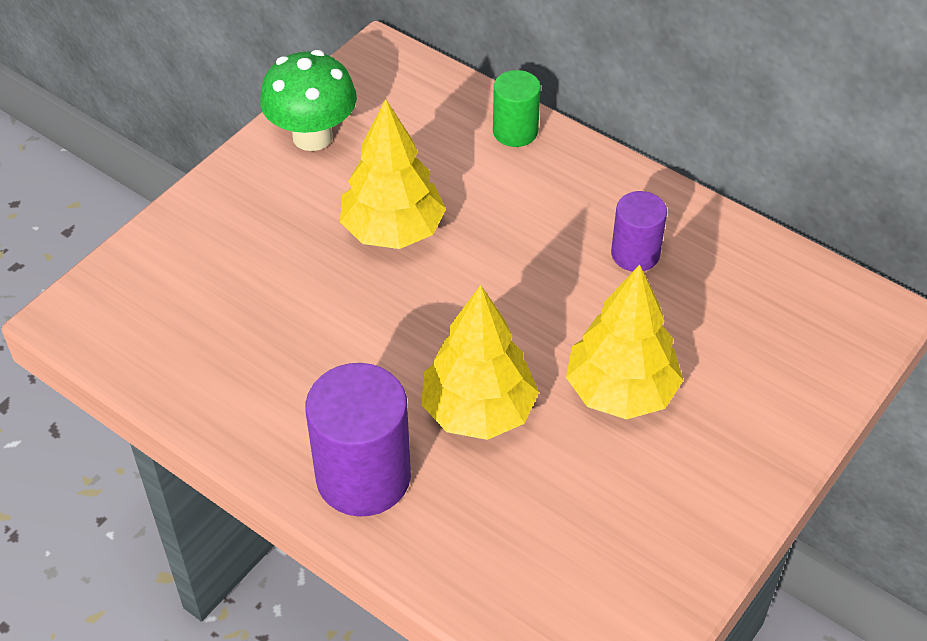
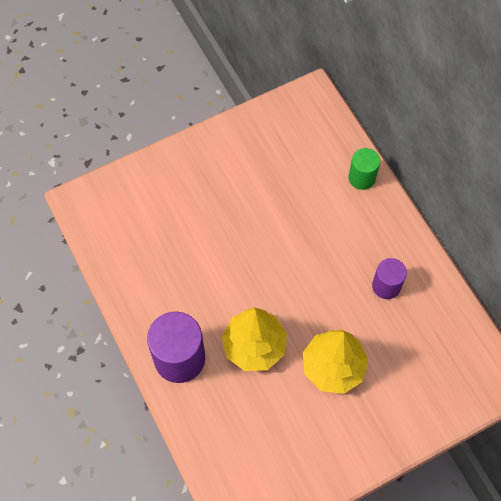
camera: 25 degrees right, 15 degrees up
(312, 136) = (250, 137): green mushroom -> none
(393, 231) = (263, 216): yellow tree -> none

